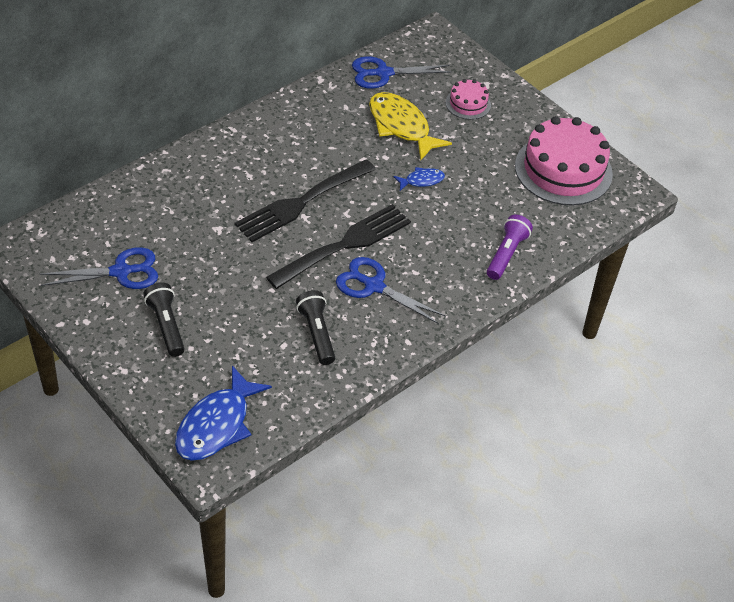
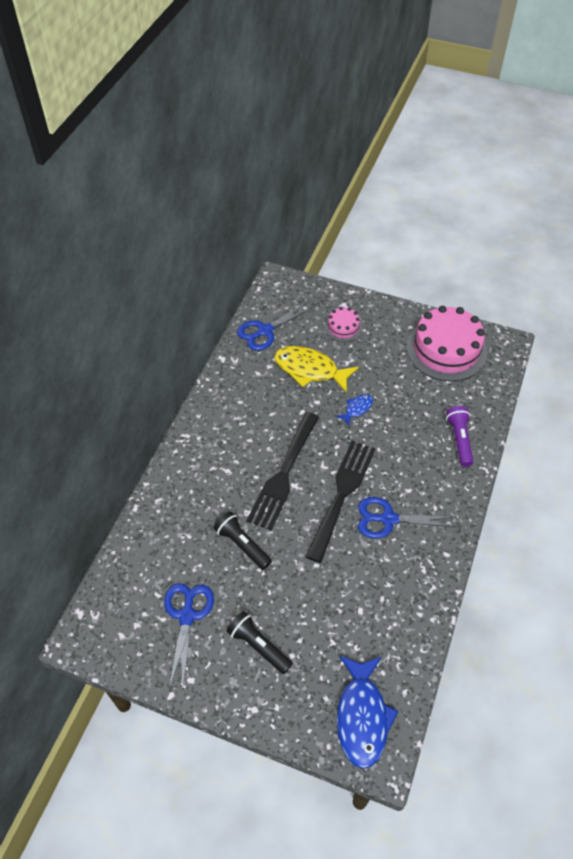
camera: 25 degrees left, 5 degrees up
(121, 272) = (187, 616): blue scissors -> blue scissors turned 45 degrees counterclockwise
(317, 333) = (377, 585): black flashlight -> black flashlight (242, 545)

